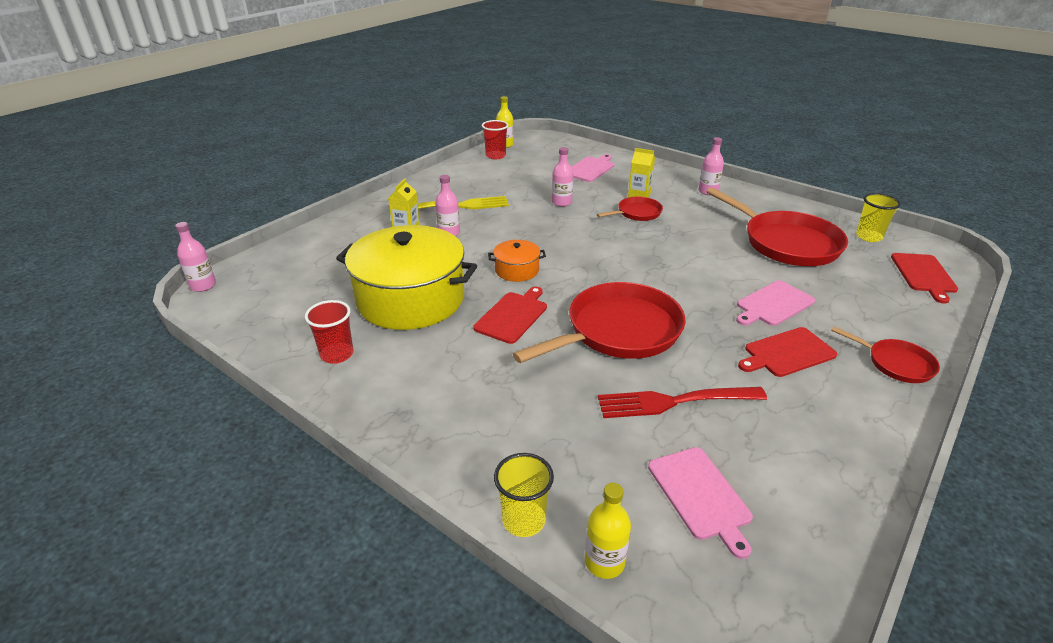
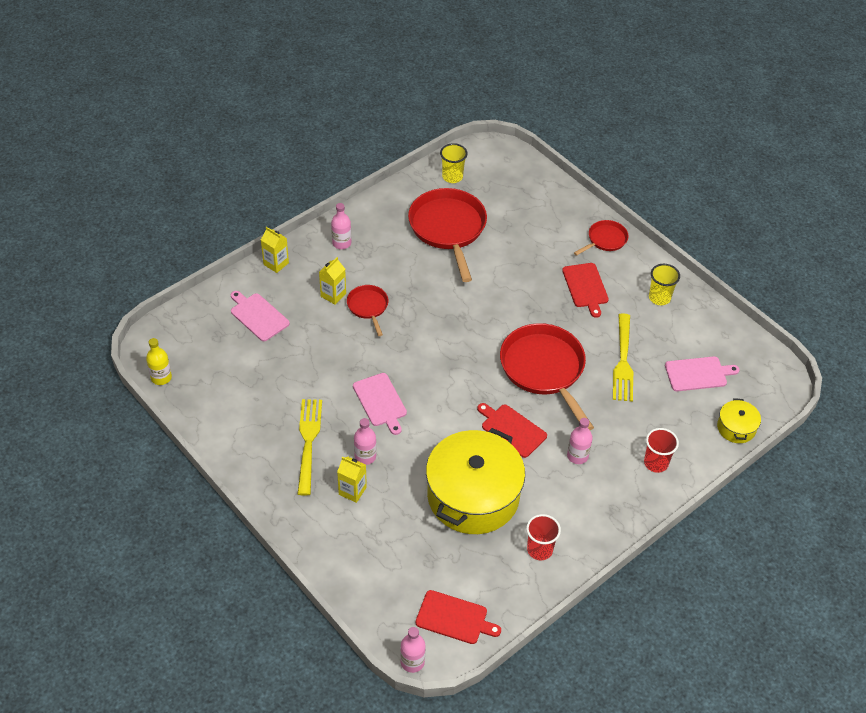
camera: 80 degrees left, 15 degrees up
(495, 156) = (190, 391): red cup -> red cup (656, 463)
(517, 270) = (445, 415): orange pot -> none
(523, 520) = (707, 457): yellow cup -> yellow cup (659, 298)
(561, 202) = (328, 357): pink bottle -> pink bottle (577, 456)
(604, 562) = (736, 428): yellow bottle -> yellow pot
(656, 168) = (276, 263): none -> yellow carton
(675, 401) = (623, 360): red fork -> yellow fork
(773, 304) = (530, 271): pink cutting board -> pink cutting board (380, 401)
(786, 243) = (448, 229): red pan -> red pan turned 75 degrees counterclockwise
(924, 275) = (512, 174): red cutting board -> red cutting board (454, 618)

